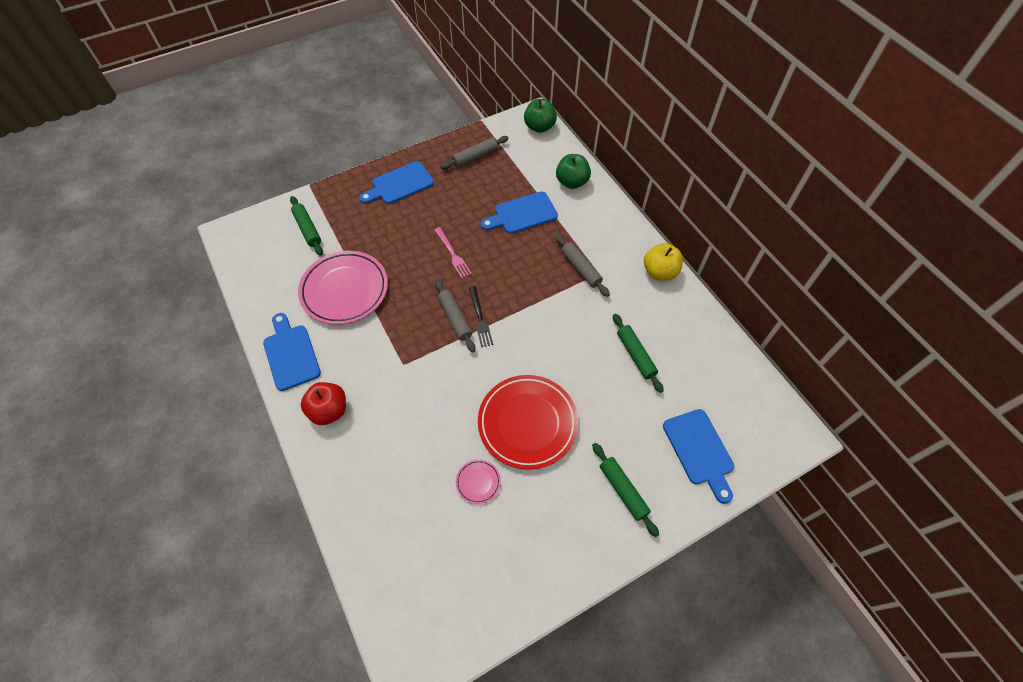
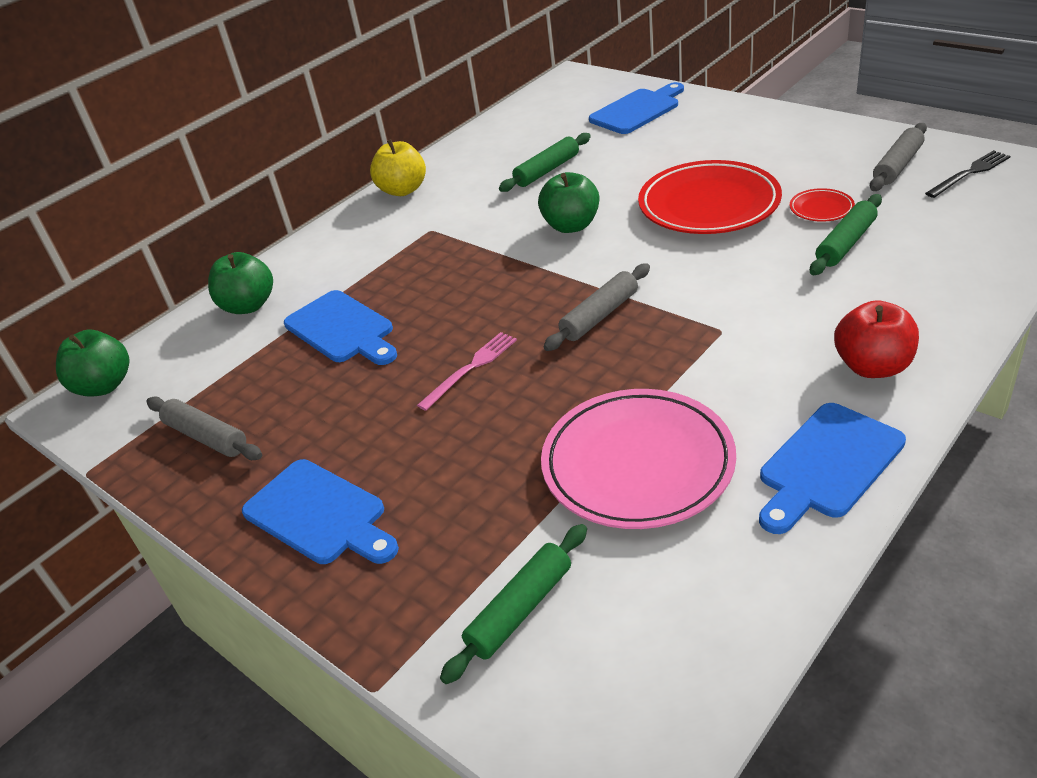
camera: 105 degrees left, 20 degrees down
(478, 482) = (821, 208): pink plate -> red plate
(480, 318) = (581, 294): black fork -> black fork (969, 173)
(554, 341) = (571, 226): none -> green apple
(580, 269) = (431, 244): grey rolling pin -> grey rolling pin (897, 166)
(623, 490) = (727, 132): green rolling pin -> green rolling pin (846, 243)

